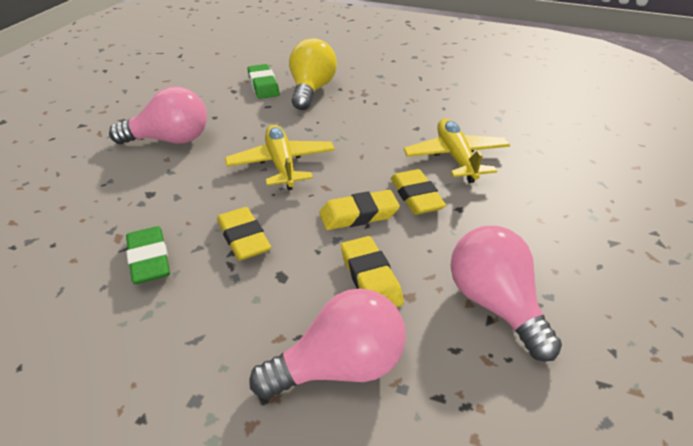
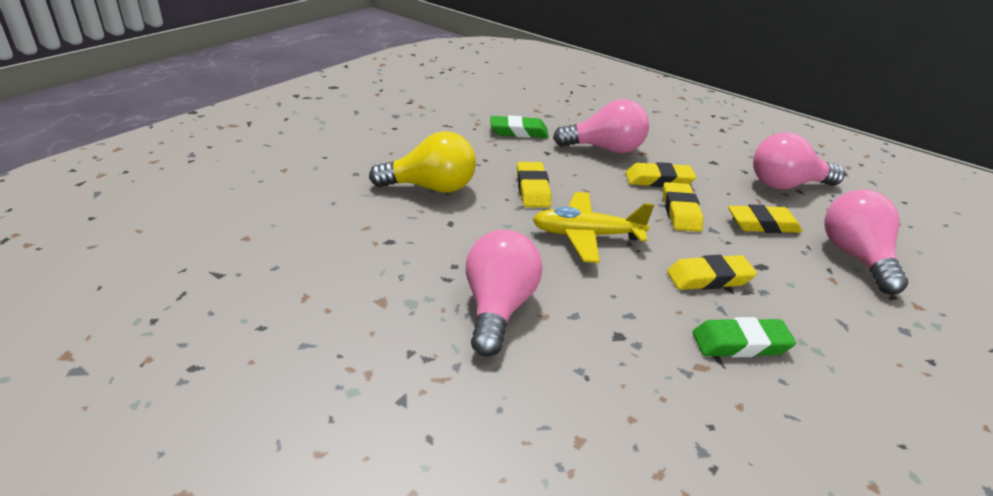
camera: 75 degrees left, 5 degrees down
(263, 85) = (392, 216): green eraser -> green eraser (518, 132)
(311, 90) = (431, 187): yellow light bulb -> yellow light bulb turned 150 degrees clockwise
(341, 130) = (532, 189): none -> yellow eraser
(456, 157) = (605, 149): yellow plane -> pink light bulb

